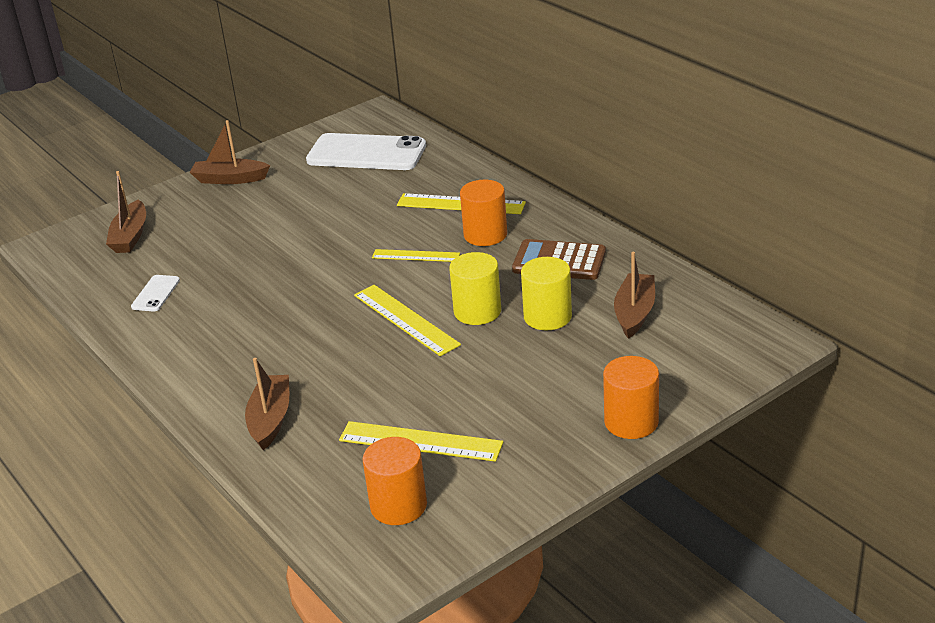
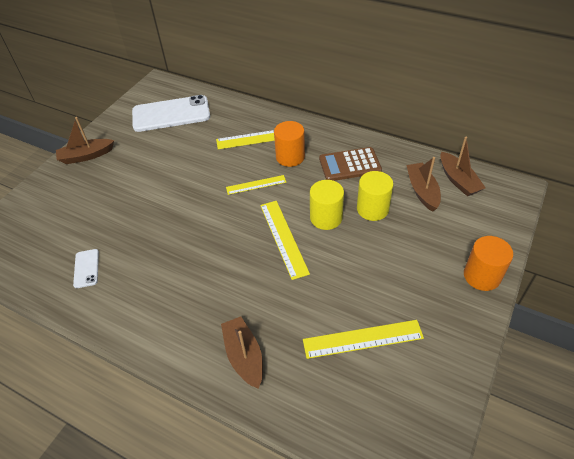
camera: 25 degrees left, 15 degrees up
(130, 236) = (37, 223): brown boat -> brown boat (458, 180)
(398, 506) = (387, 403): orange cylinder -> none
(406, 319) = (283, 238): yellow ruler -> yellow ruler turned 45 degrees clockwise

